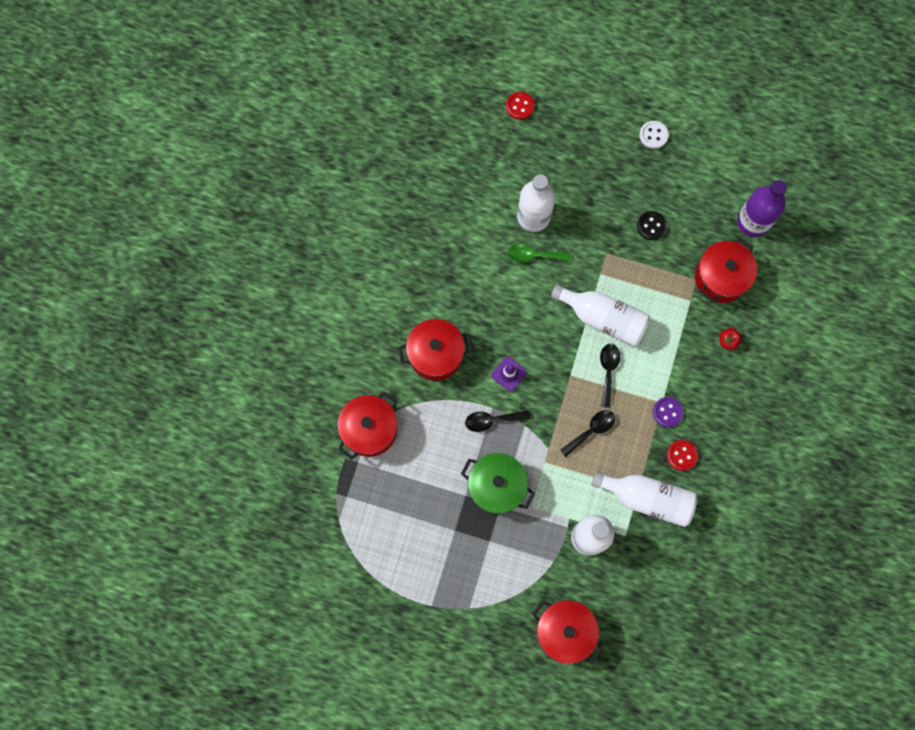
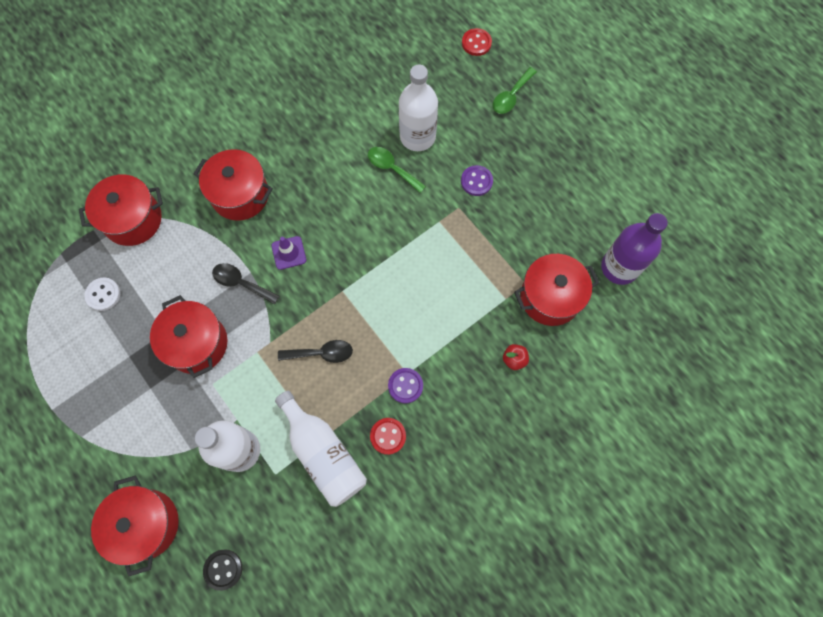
camera: 35 degrees right, 5 degrees down
(496, 486) = (197, 343): green pot -> red pot
(579, 135) = (511, 96): none -> green spoon
(603, 318) = (411, 261): white bottle -> none
(604, 223) = (476, 181): none -> purple button
(608, 371) = (379, 310): black spoon -> none
(651, 226) = (518, 210): black button -> black button (223, 569)
(653, 135) = (579, 136): white button -> white button (103, 294)

